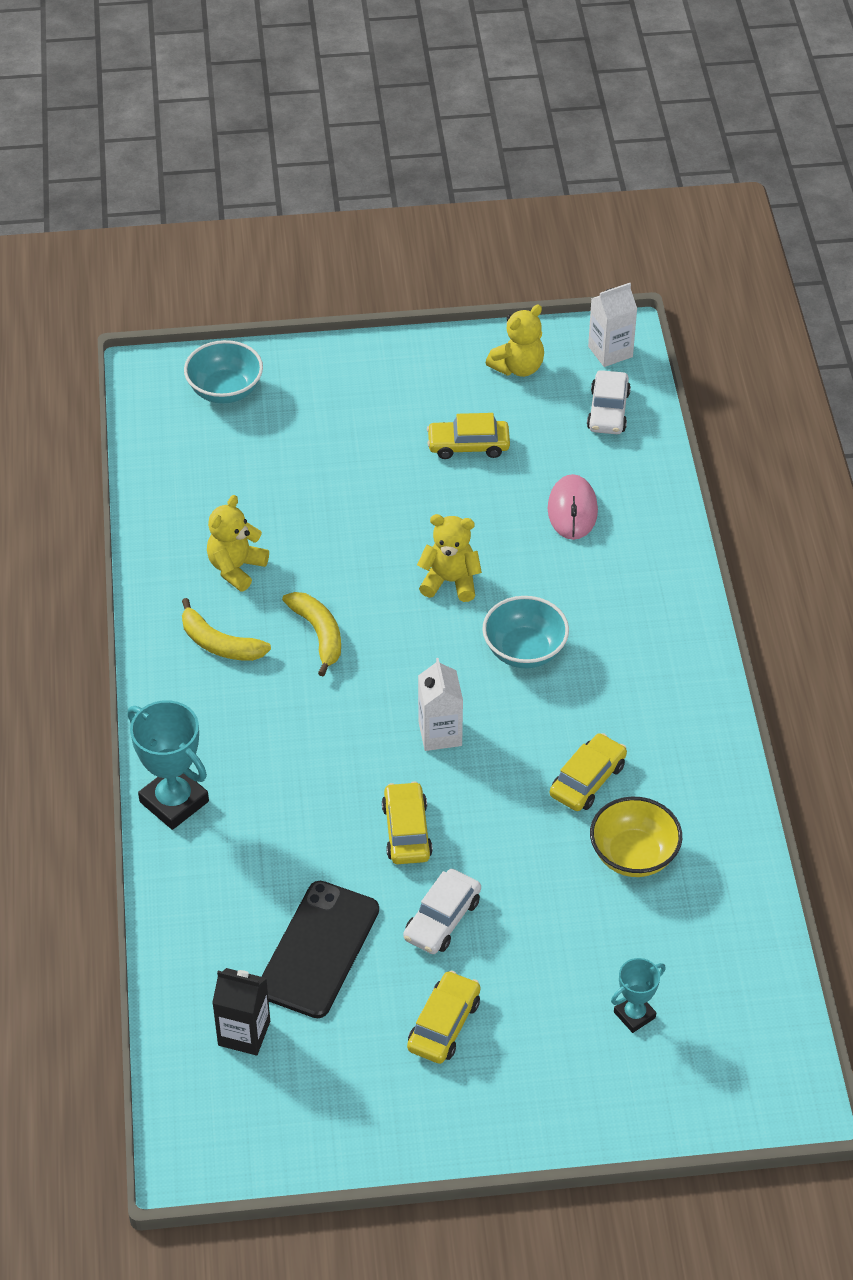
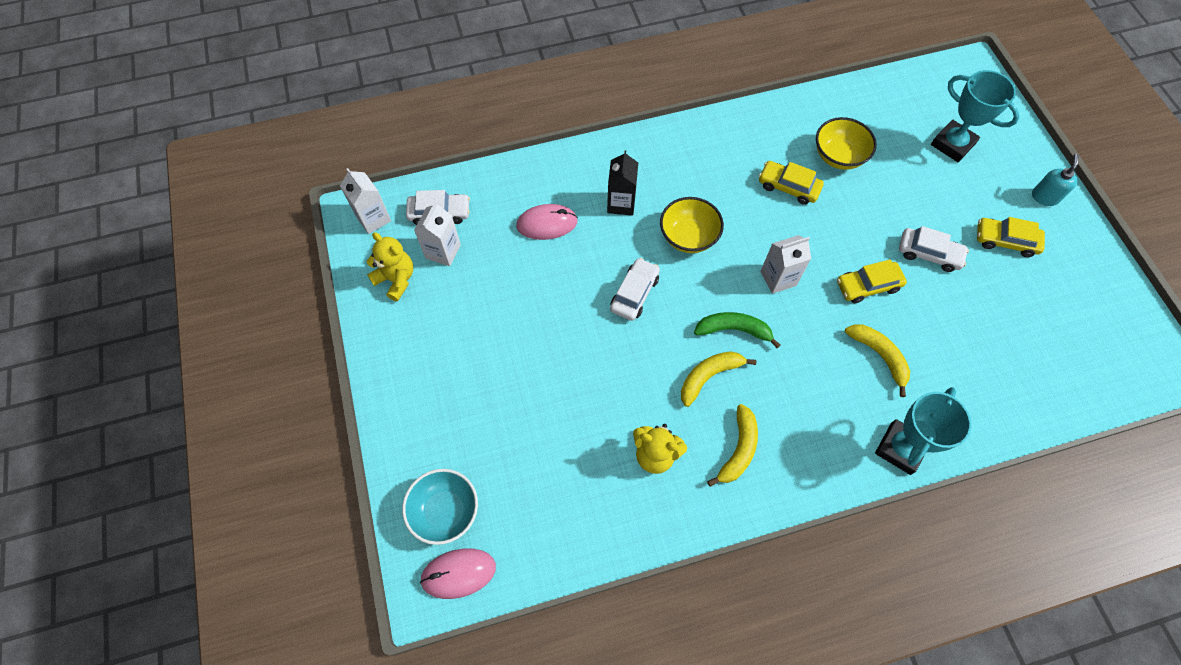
camera: 100 degrees left, 15 degrees up
(159, 396) = (458, 573): none -> pink mouse
(244, 1033) = (1067, 356): black carton -> black carton (621, 203)
(301, 815) = (879, 356): none -> yellow banana
(318, 949) = (983, 323): black phone -> none
(375, 671) = (733, 330): none -> green banana
(450, 581) = (634, 293): yellow teddy bear -> white car
(468, 445) = (489, 302): yellow car -> none
(512, 1109) = (1044, 197): none -> turquoise soap dispenser
(524, 650) = (688, 237): turquoise bowl -> yellow bowl
(549, 410) = (443, 251): none -> white carton
(634, 1015) = (952, 144): turquoise trophy -> turquoise trophy, size x1.75

